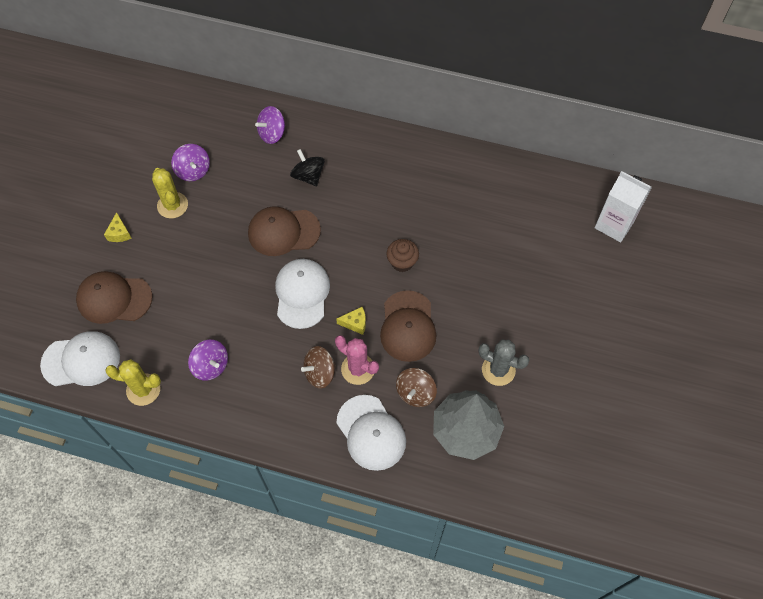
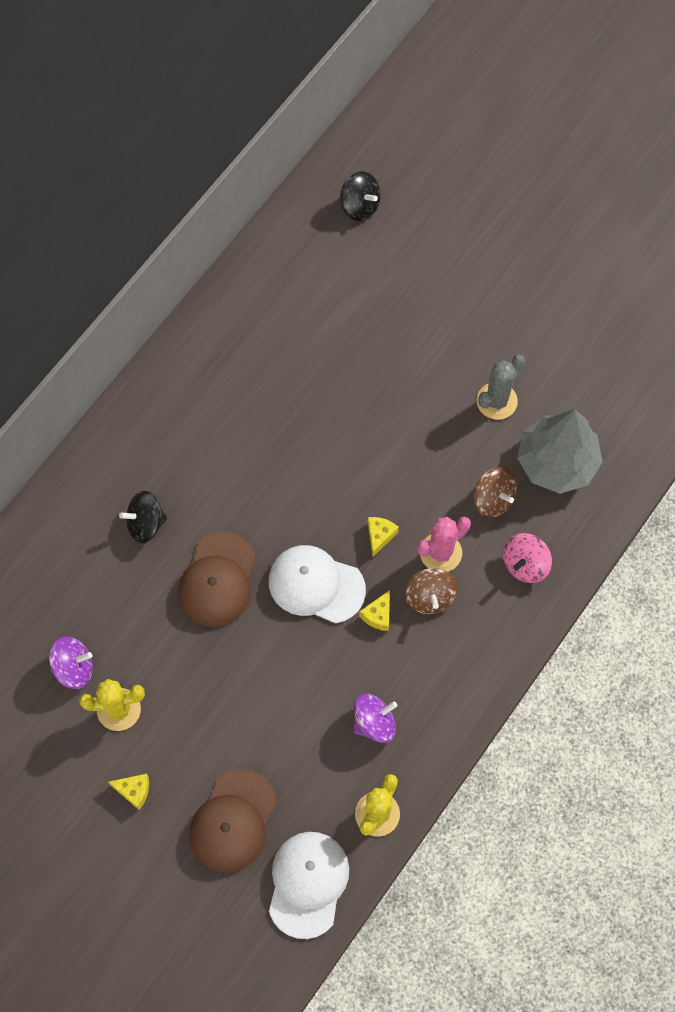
camera: 70 degrees left, 5 degrees up
(272, 133) = (58, 549): purple spinning top -> none
(293, 342) = (378, 615): none -> yellow cheese
(371, 433) = (525, 564): white cap -> pink spinning top
(402, 262) = (317, 454): brown cupcake -> none
(408, 326) = (406, 478): brown cap -> none
(614, 224) = (360, 206): white carton -> black spinning top

